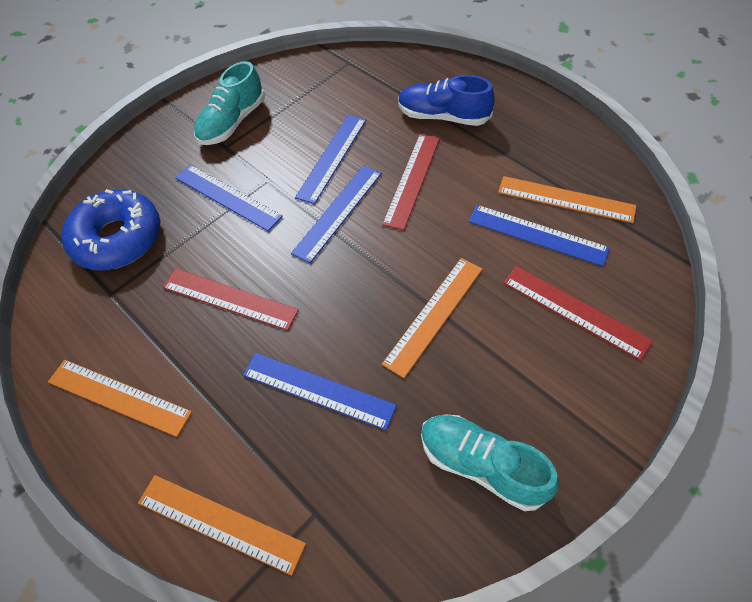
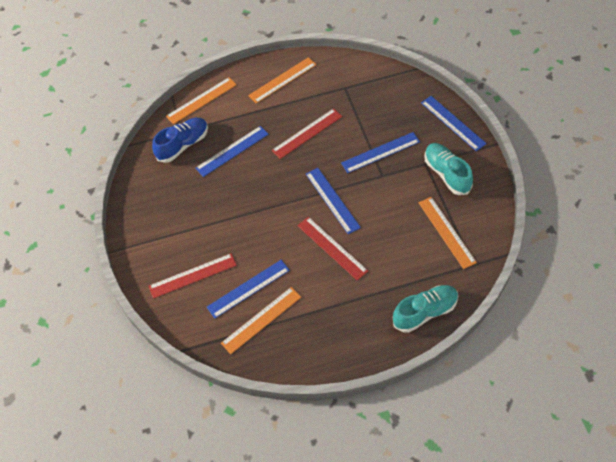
camera: 120 degrees right, 0 degrees up
(118, 238) = (381, 97): blue donut -> none
(332, 157) = (379, 215): blue ruler -> blue ruler (452, 123)
(434, 314) = (236, 213): orange ruler -> orange ruler (447, 232)
(443, 116) = (376, 293): blue shoe -> blue shoe (183, 145)
(481, 465) = (155, 195): turquoise shoe -> turquoise shoe (425, 312)

